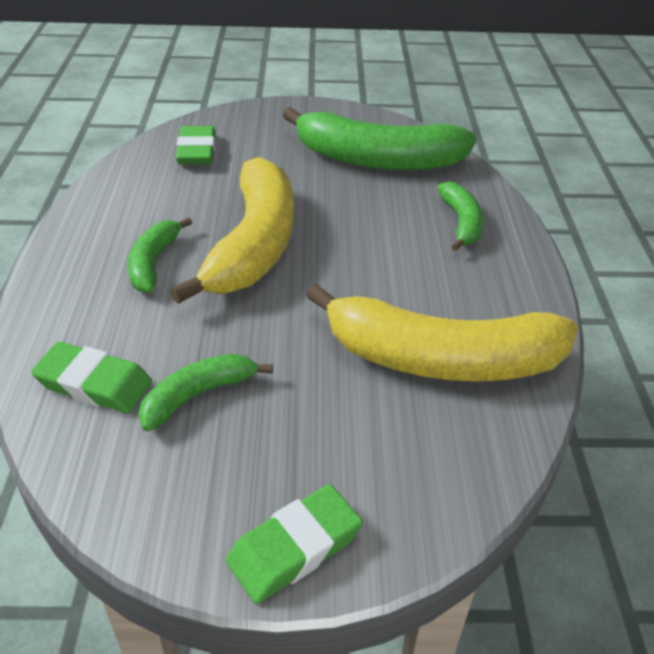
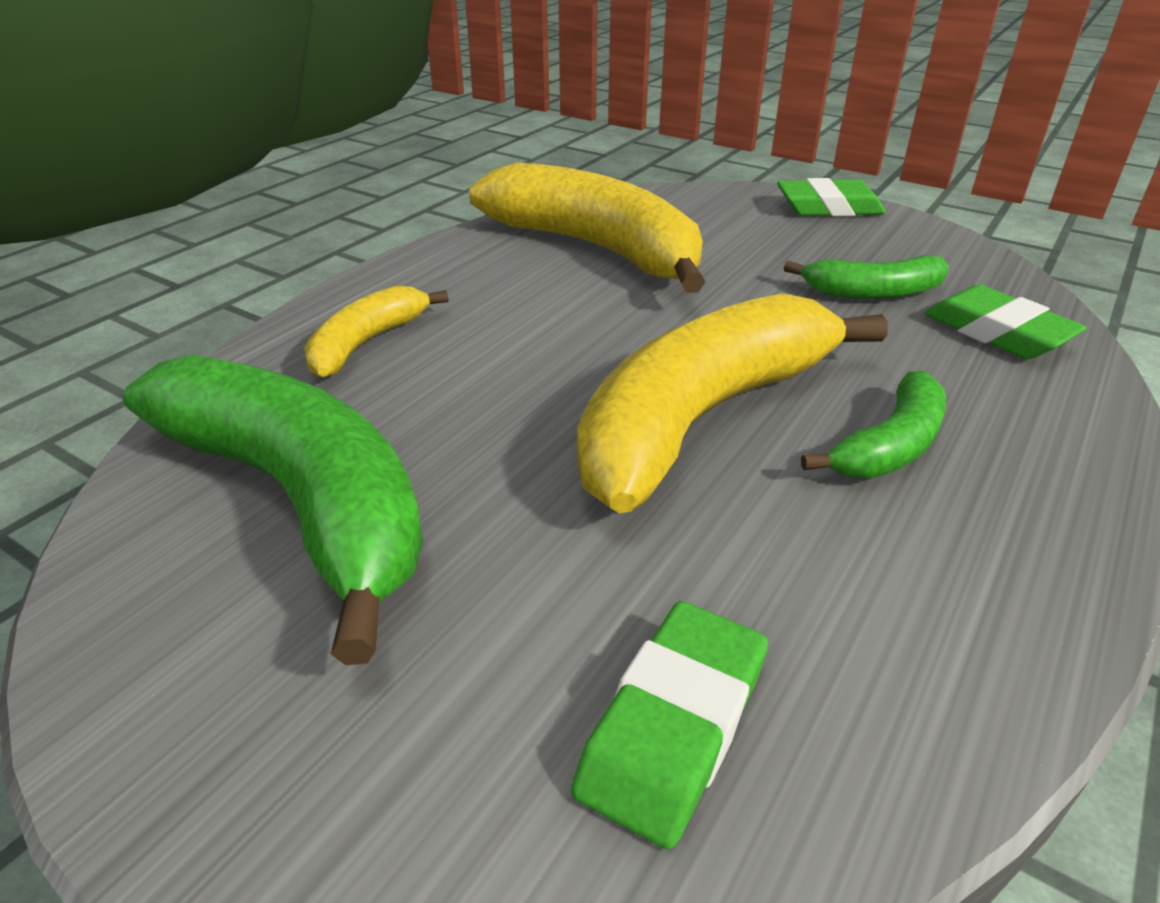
camera: 145 degrees left, 5 degrees down
(461, 223) = (366, 343): green banana -> yellow banana

